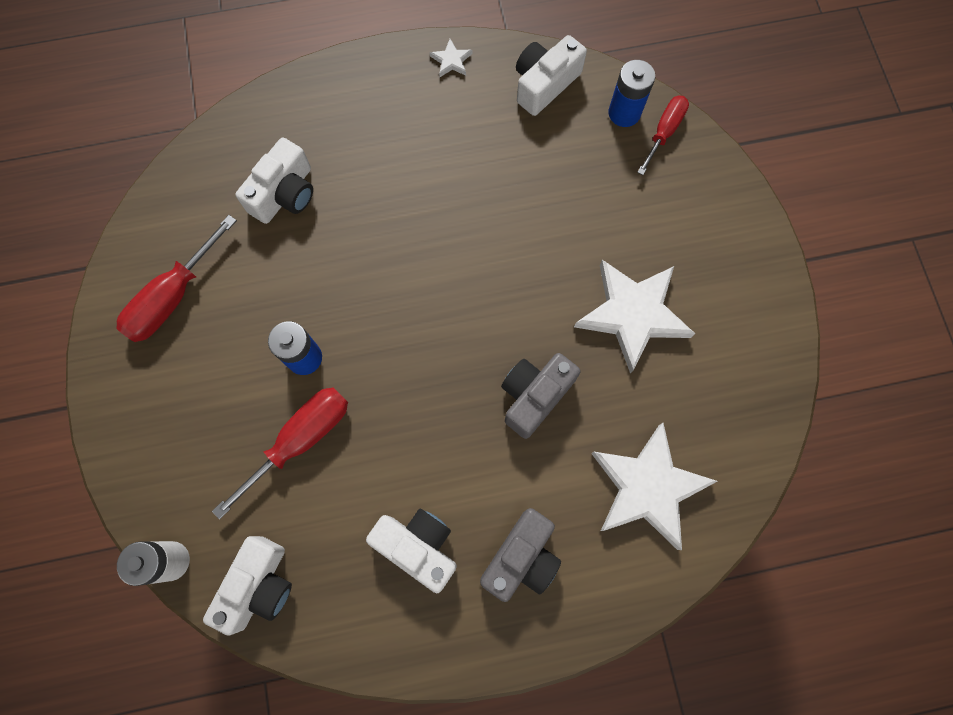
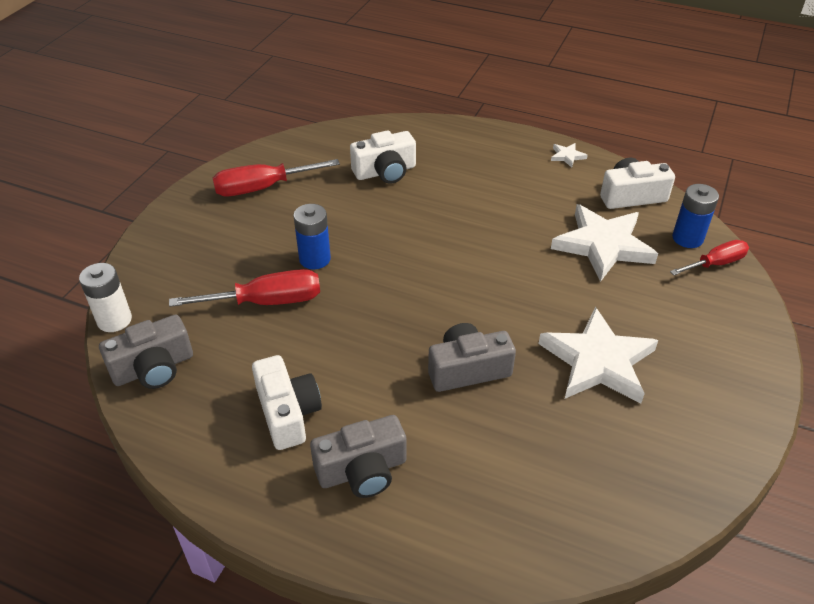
camera: 35 degrees right, 30 degrees down
(259, 585) = (153, 368): white camera -> grey camera
(647, 487) = (517, 487): white star -> white star (603, 245)

